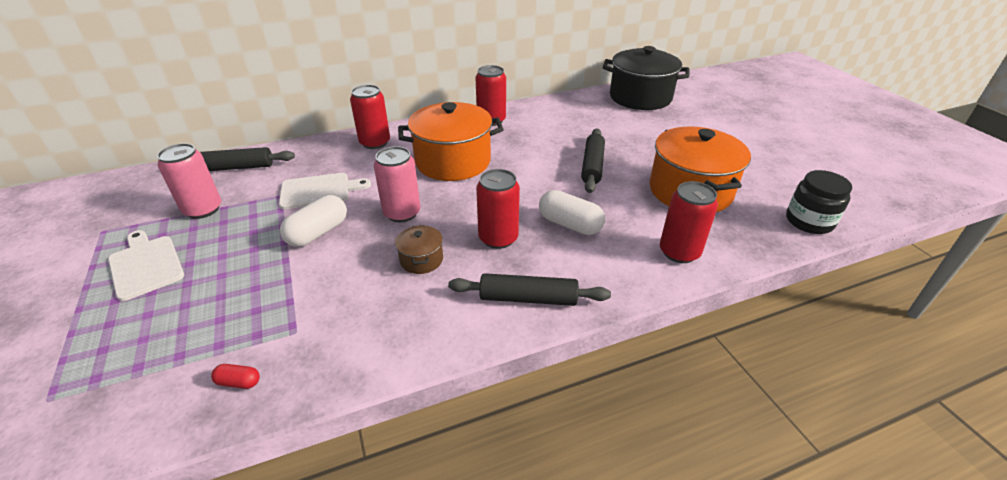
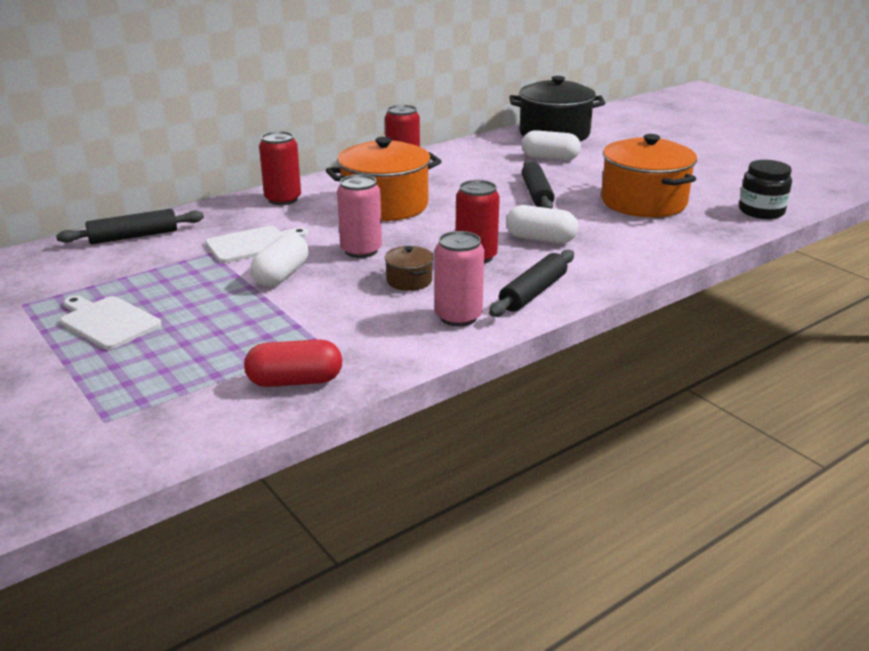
camera: 15 degrees left, 10 degrees down
(203, 209) = (129, 274): pink can -> pink can (458, 317)
(239, 382) = (295, 381): red capsule -> red capsule, size x2.04
(528, 298) = (533, 292): black rolling pin -> black rolling pin turned 45 degrees counterclockwise
(624, 125) = (550, 158): none -> white capsule
(679, 252) = (655, 245): red can -> none

